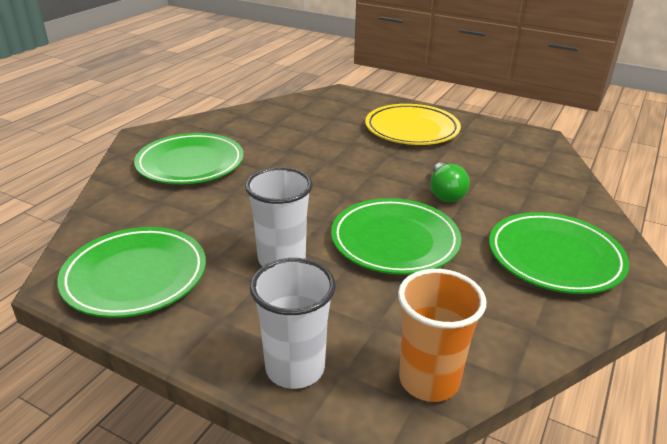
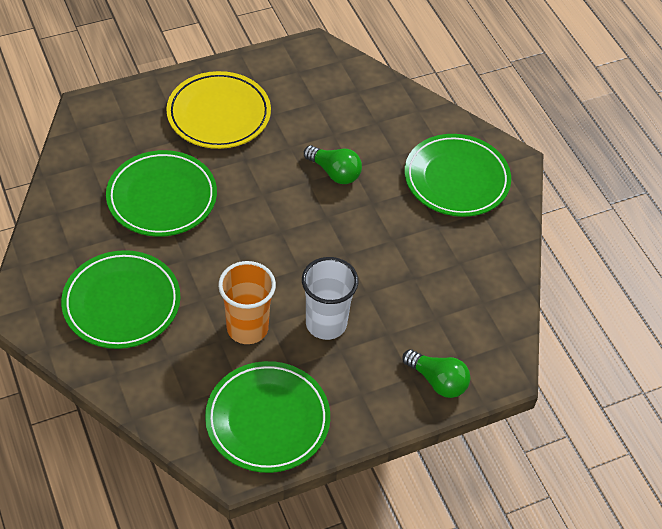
camera: 55 degrees left, 20 degrees up
(295, 368) = (437, 381): white cup -> green light bulb
(394, 241) = (363, 246): green plate -> green plate (162, 197)
(429, 380) = (498, 325): orange cup -> orange cup (247, 328)

